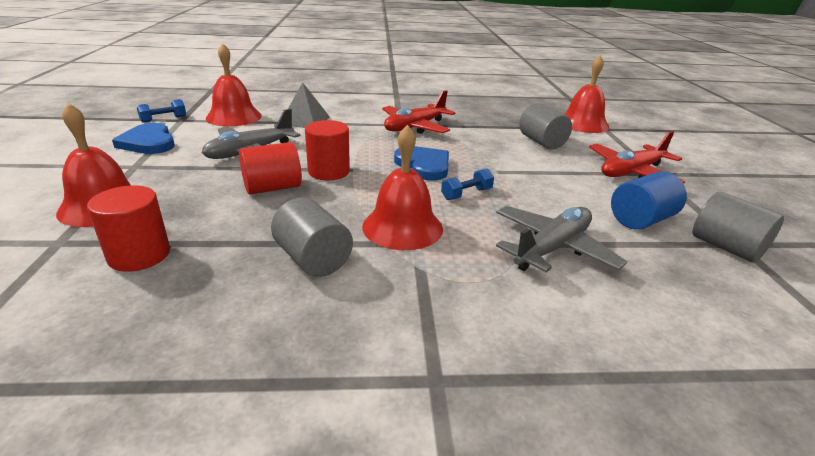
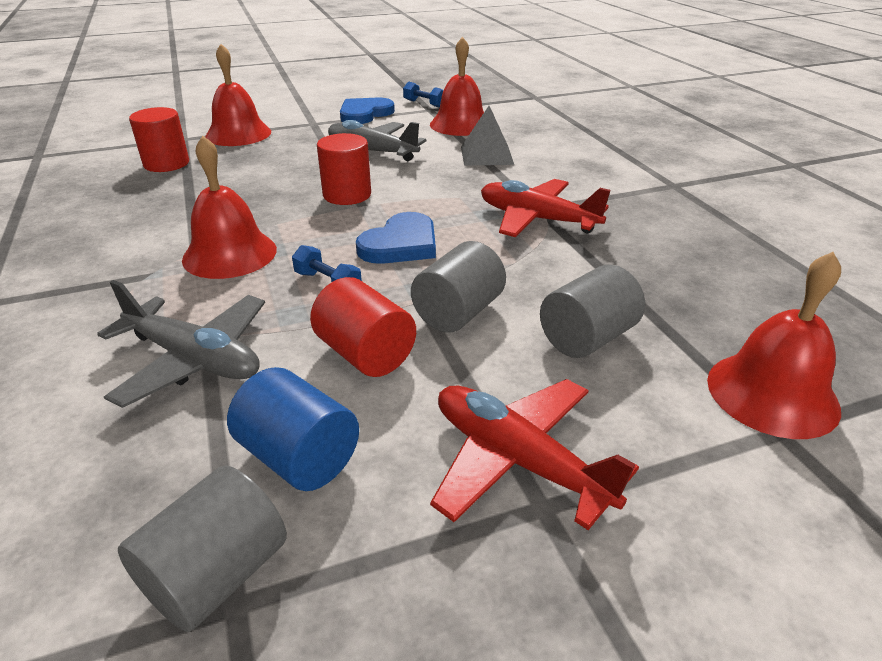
camera: 75 degrees right, 5 degrees up
(272, 188) = (294, 179): red cylinder -> red cylinder (365, 354)
(313, 259) = (163, 223): grey cylinder -> grey cylinder (458, 313)

